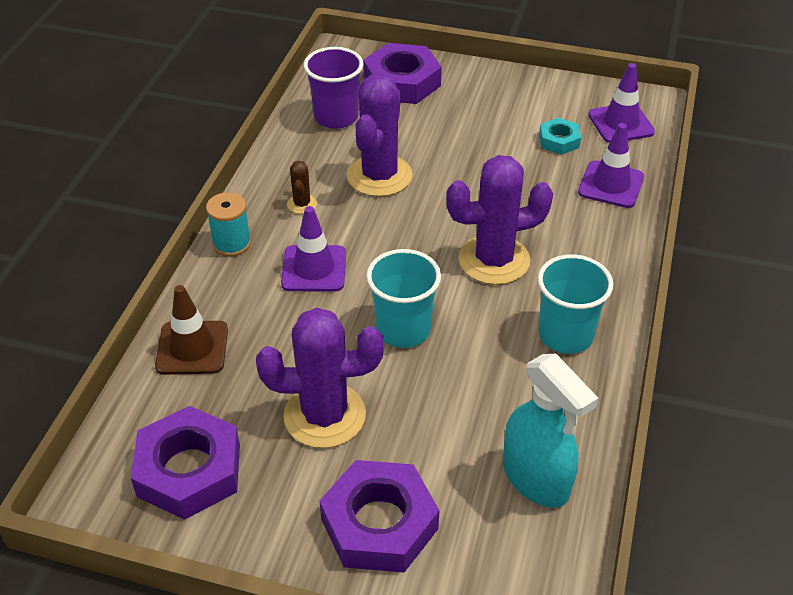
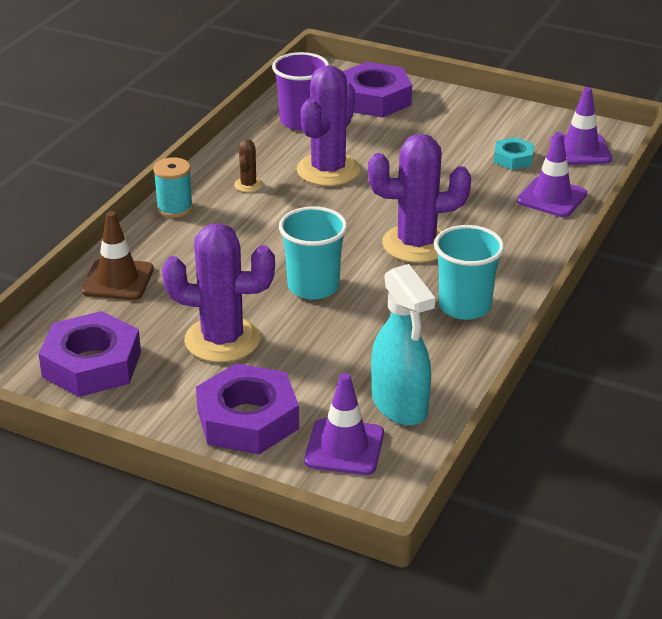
camera: 10 degrees right, 10 degrees down
(314, 269) = (245, 234): purple traffic cone -> purple traffic cone (344, 447)

